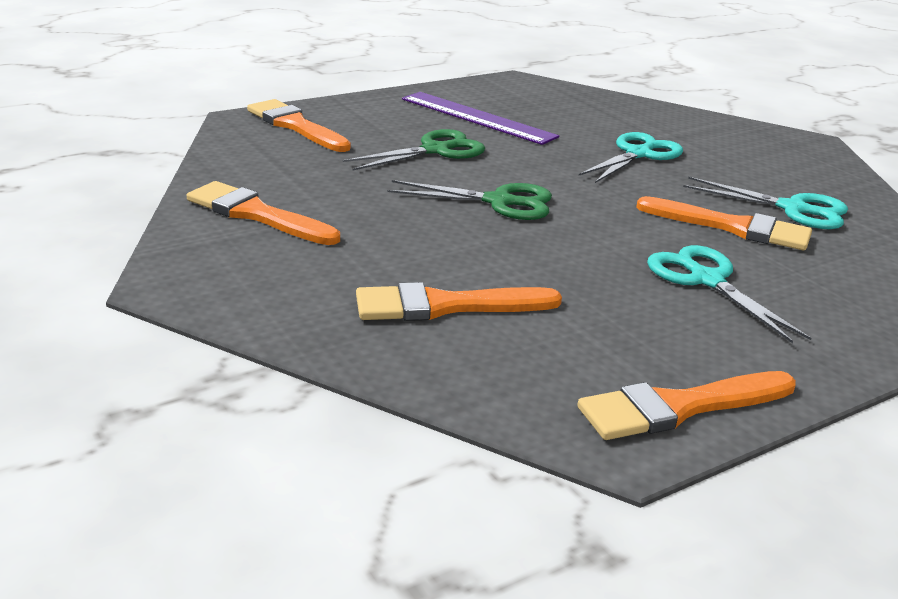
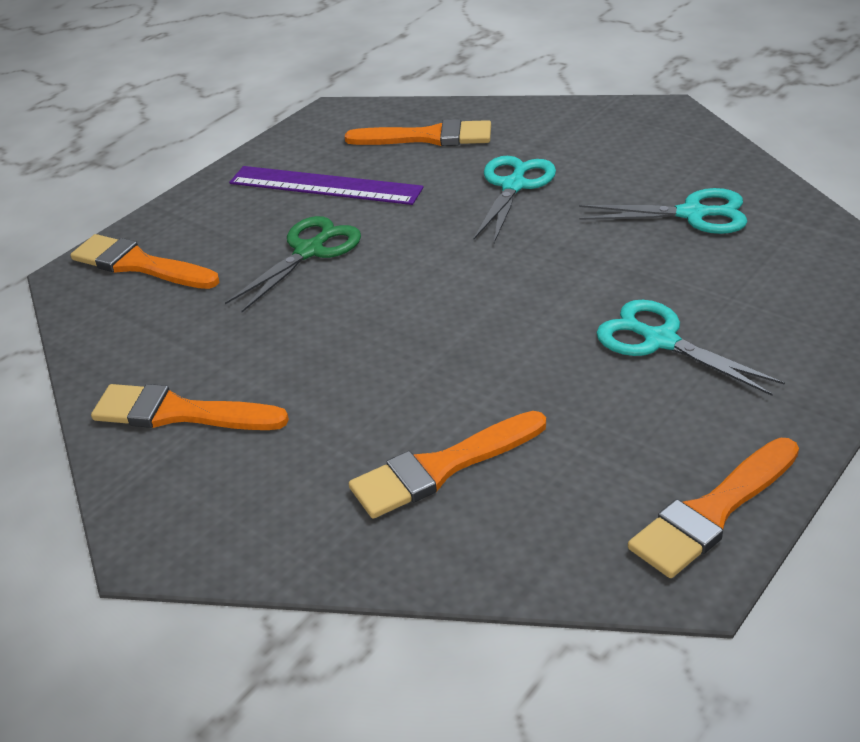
camera: 15 degrees left, 10 degrees up
(499, 202) = (414, 304): green scissors -> none
(732, 227) = (650, 260): orange brush -> orange brush (428, 137)

